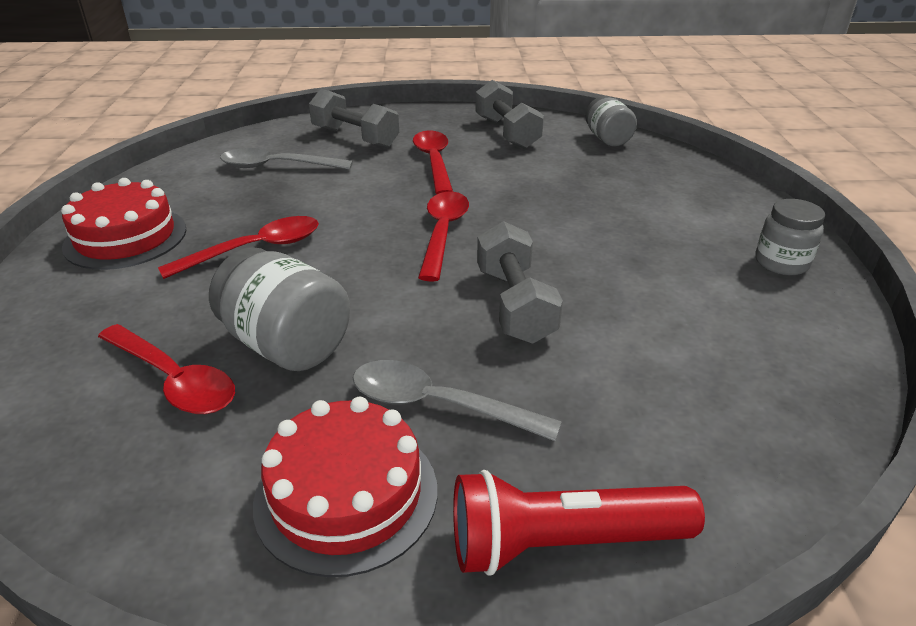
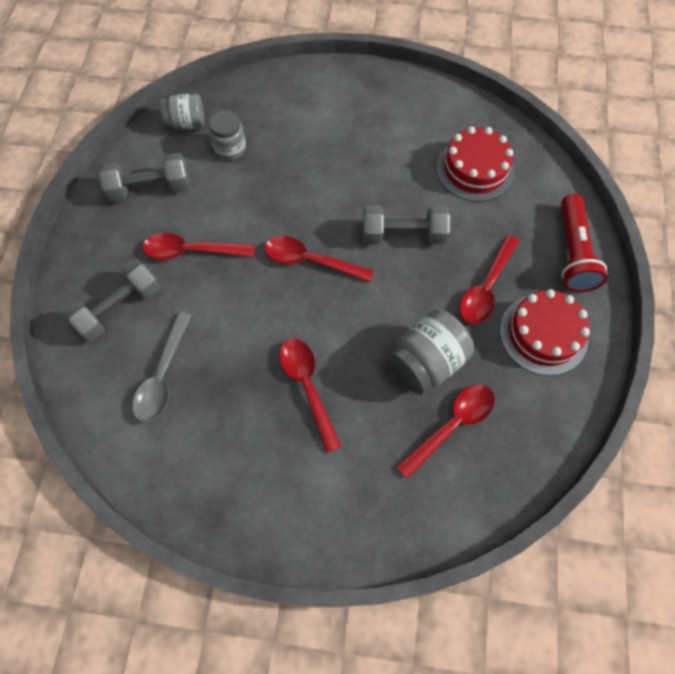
camera: 80 degrees left, 30 degrees up
(126, 237) = (267, 489): red cake -> red cake (475, 169)
(438, 405) = (486, 287): grey spoon -> red spoon
(781, 263) = (383, 93): grey jar -> grey jar (230, 148)

